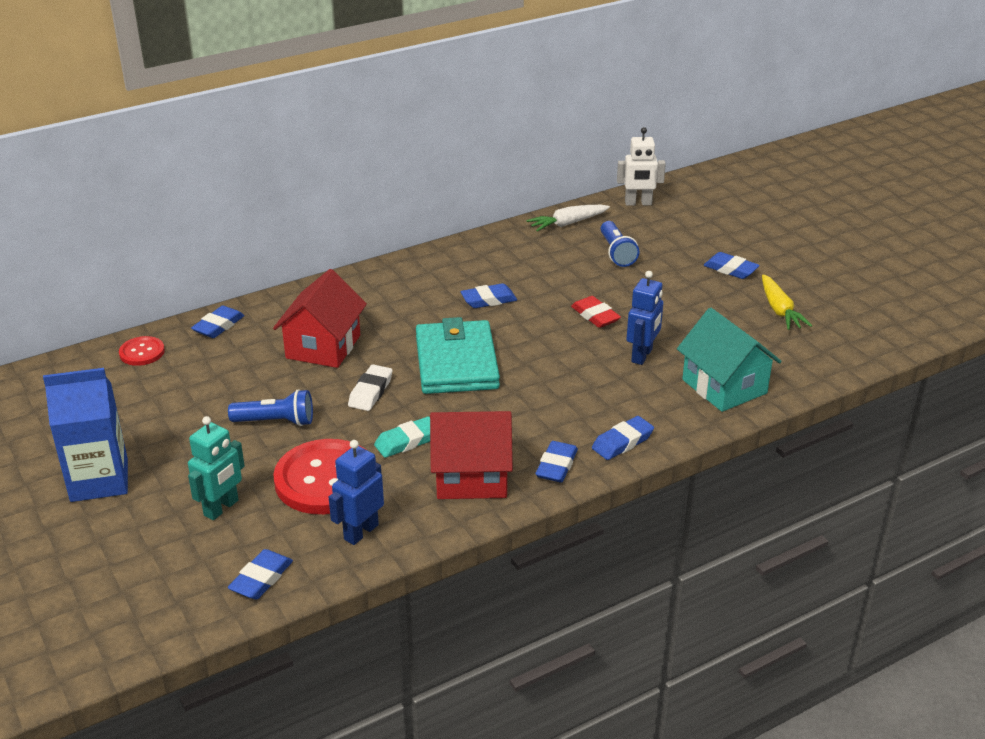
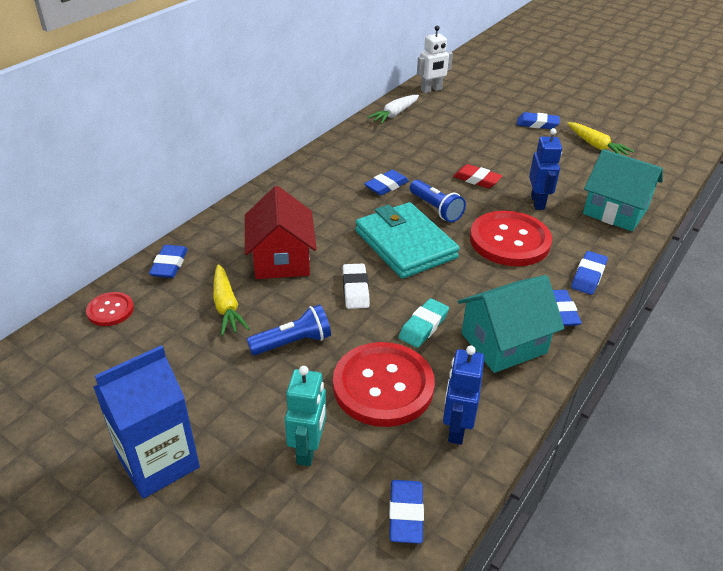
camera: 25 degrees left, 5 degrees up
(241, 375) = (226, 306): none -> yellow carrot
(471, 477) = (503, 343): red house -> turquoise house
(570, 386) = (509, 241): none -> red button
(616, 253) = (449, 129): blue flashlight -> blue flashlight (436, 209)

